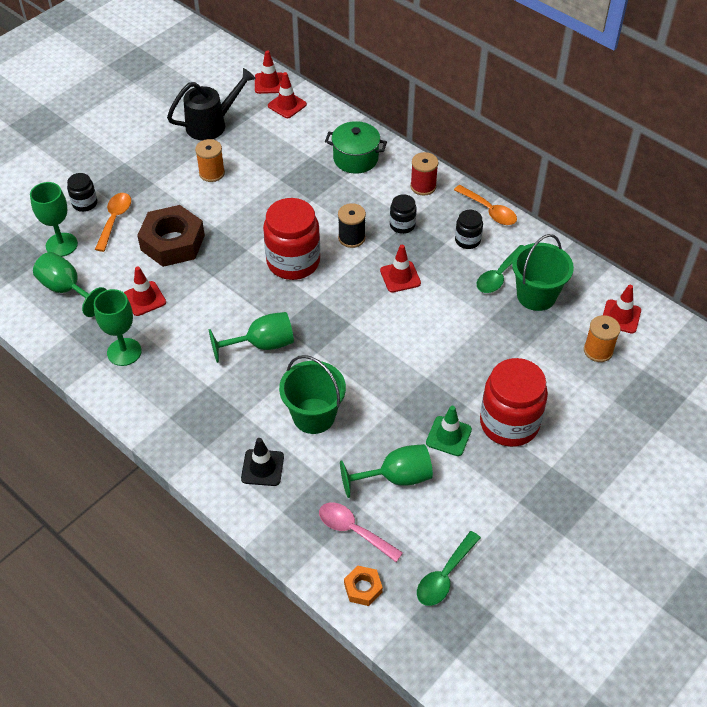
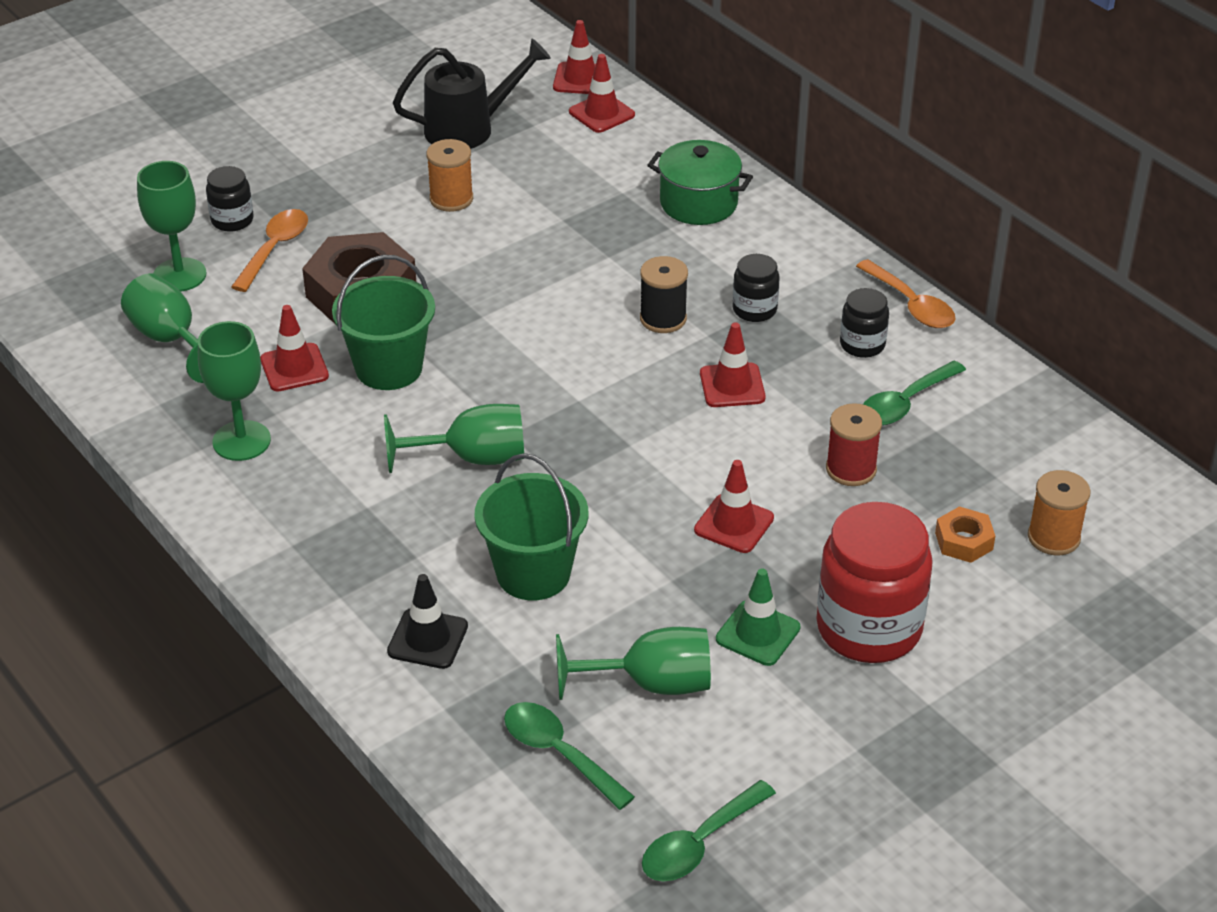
camera: 10 degrees right, 10 degrees down
(293, 262) = (555, 343): red jar -> none
(353, 530) = (558, 753): pink spoon -> green spoon
(363, 588) = (553, 842): orange nut -> orange nut (963, 541)
(423, 186) = (804, 256): red spool -> red spool (851, 469)
(536, 295) = (963, 441): green bucket -> green bucket (389, 368)
(621, 316) = (1107, 490): red traffic cone -> red traffic cone (734, 524)

